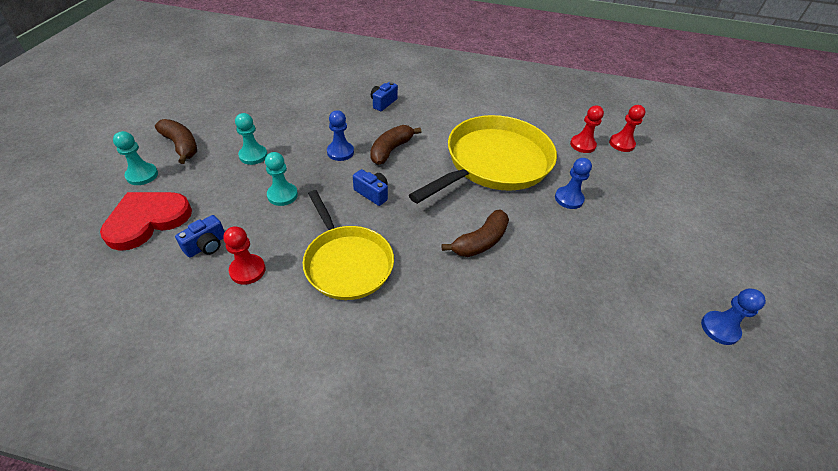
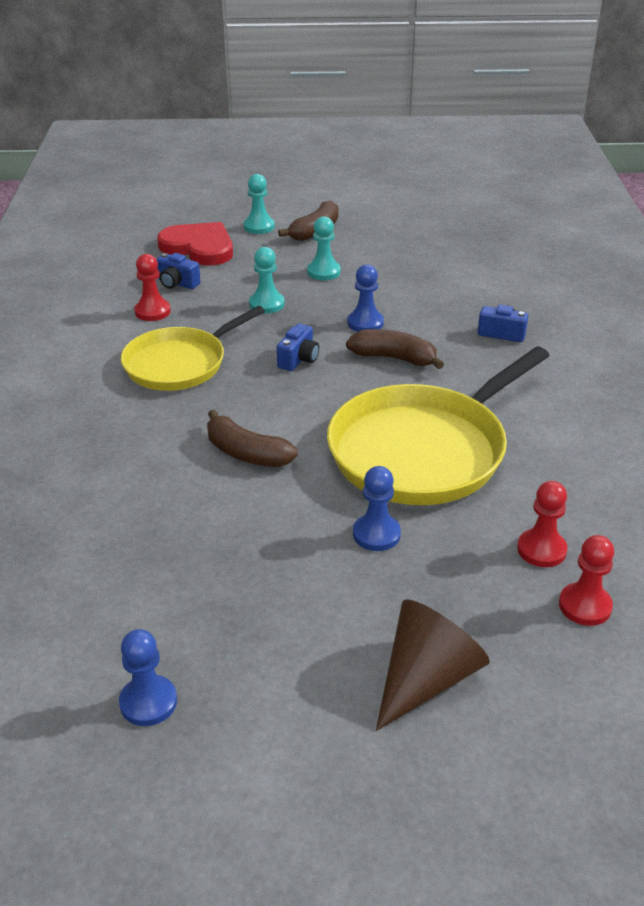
camera: 80 degrees right, 10 degrees down
(494, 162) = (423, 451): yellow pan -> yellow pan turned 105 degrees clockwise
(677, 206) = (426, 679): none -> brown cone

